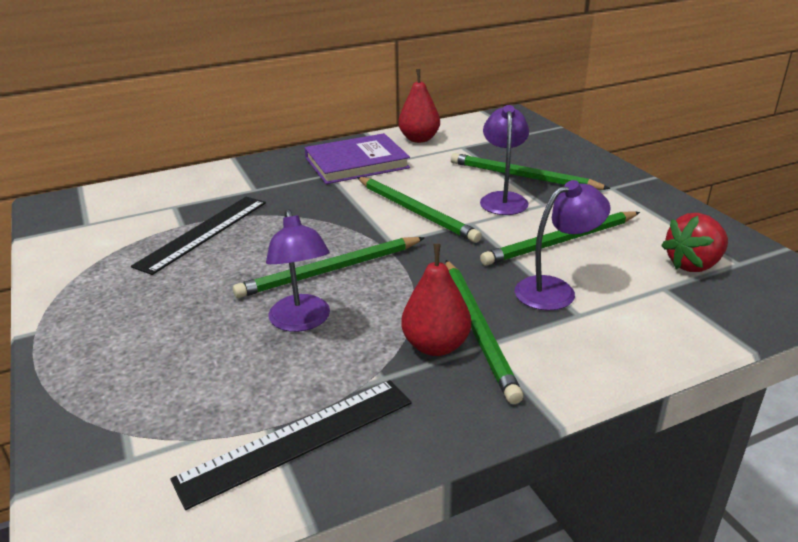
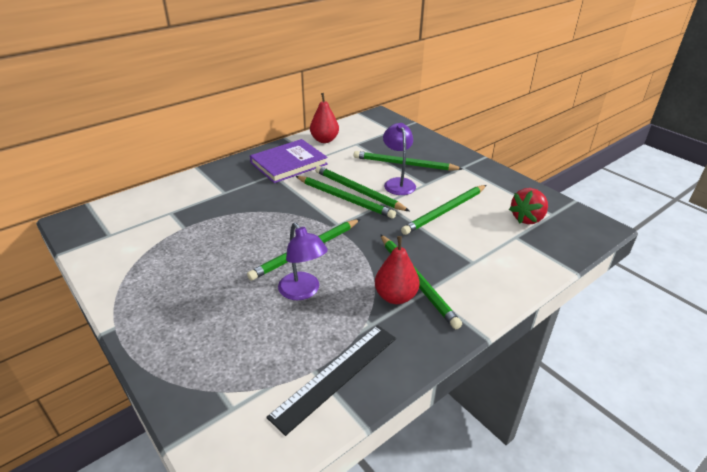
camera: 15 degrees left, 5 degrees up
(203, 233) = (202, 232): black ruler -> none
(439, 204) = (358, 191): none -> green pencil
(555, 290) = (453, 247): purple lamp -> none

